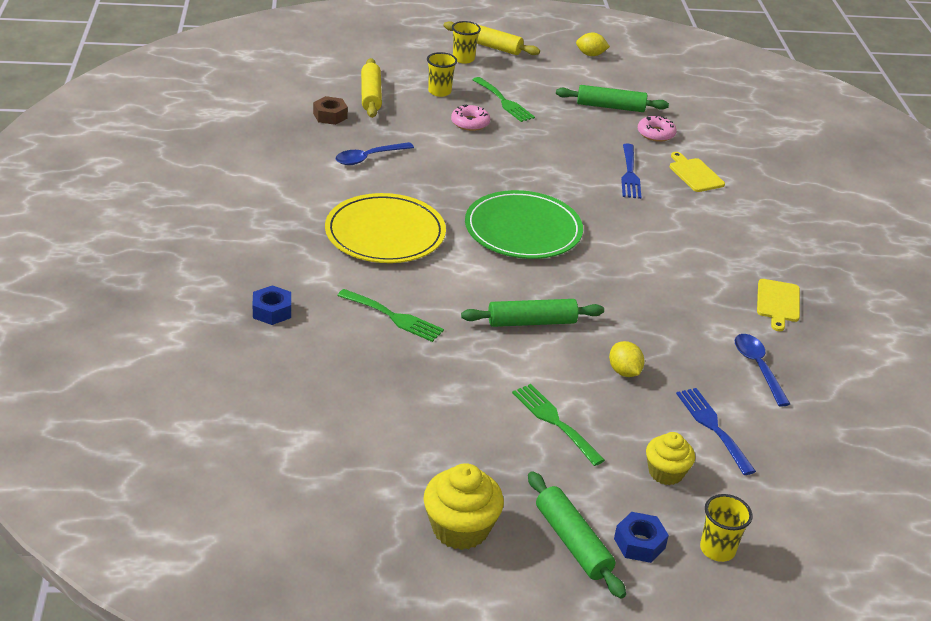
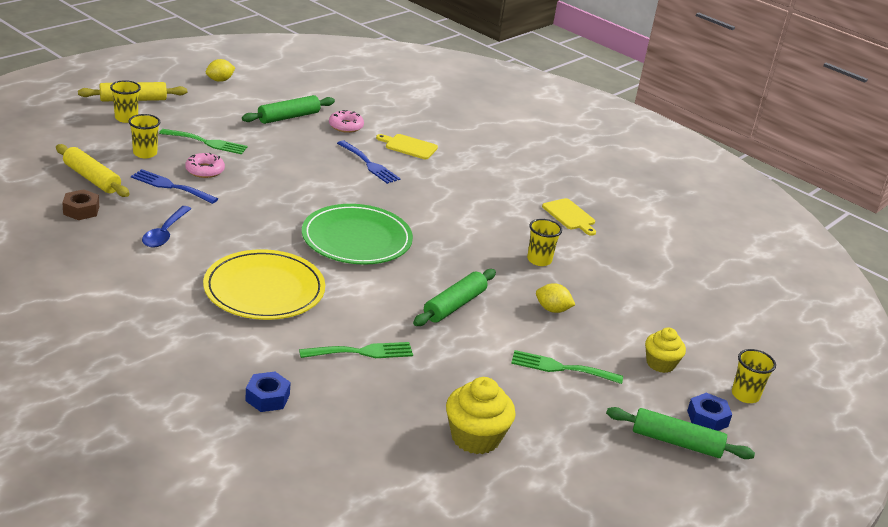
camera: 45 degrees left, 5 degrees down
(460, 528) = (610, 477): yellow cupcake -> yellow cupcake (475, 437)
(678, 325) = (539, 260): none -> yellow cup
(712, 427) = (643, 318): blue fork -> blue fork (170, 186)
(758, 368) = (615, 265): blue spoon -> none

